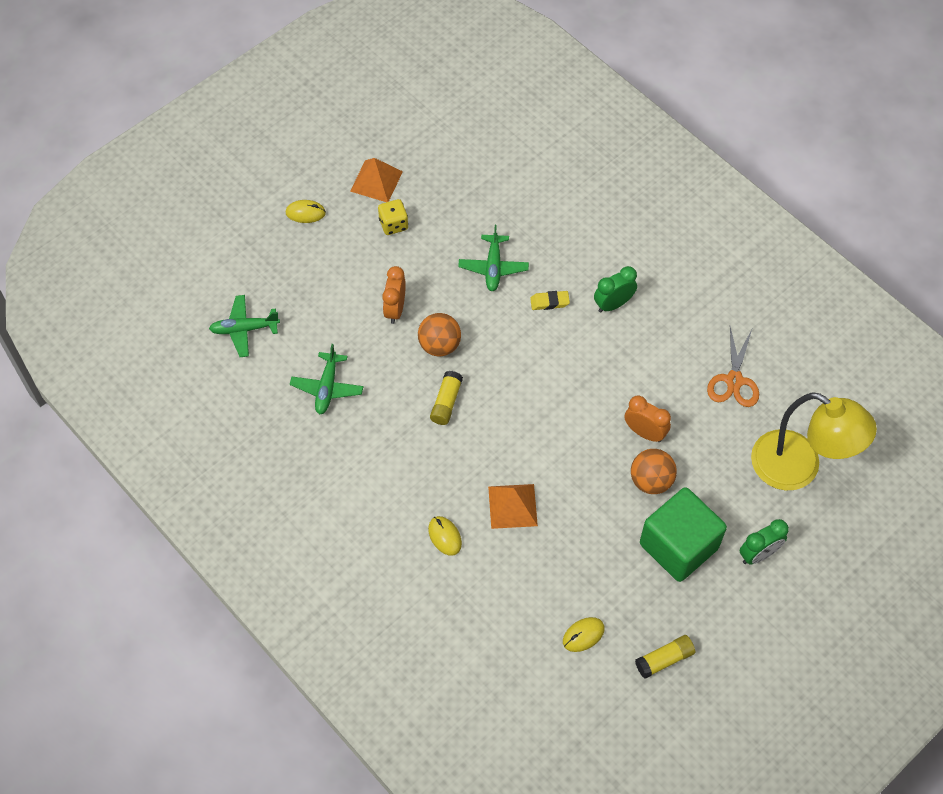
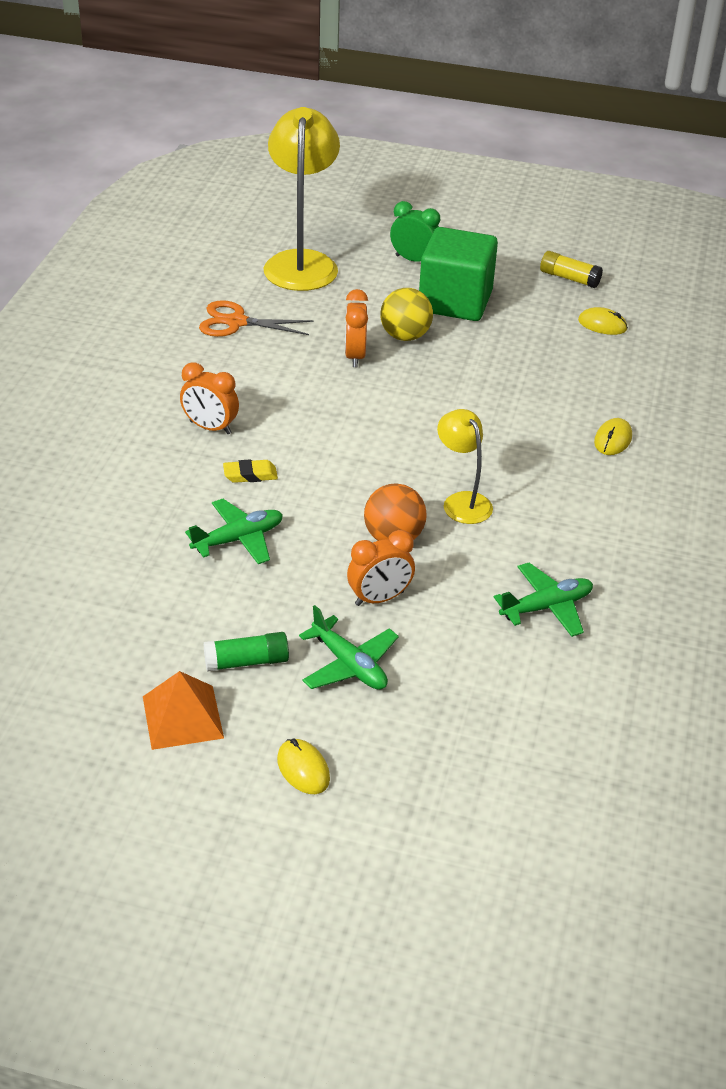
camera: 125 degrees left, 20 degrees down
(244, 329) = (549, 732): green plane -> green plane (349, 665)
(393, 224) = (246, 662): yellow dice -> green glue stick
(446, 402) = (462, 501): yellow glue stick -> yellow lamp
(512, 506) = (529, 409): orange pyramid -> none
(549, 302) = (250, 475): yellow eraser -> yellow eraser turned 60 degrees counterclockwise
(613, 304) = (210, 427): green clock -> orange clock
(651, 481) = (405, 336): orange ball -> yellow ball
(734, 380) = (236, 322): orange scissors -> orange scissors turned 150 degrees counterclockwise

